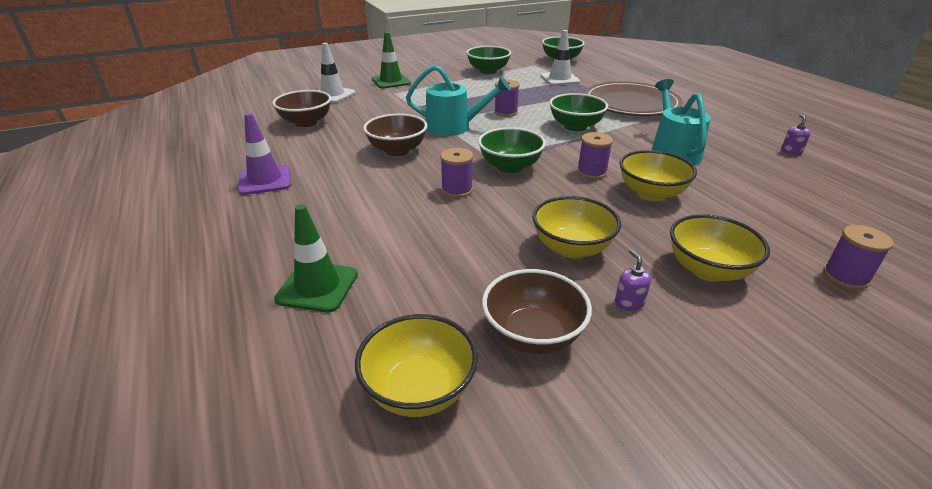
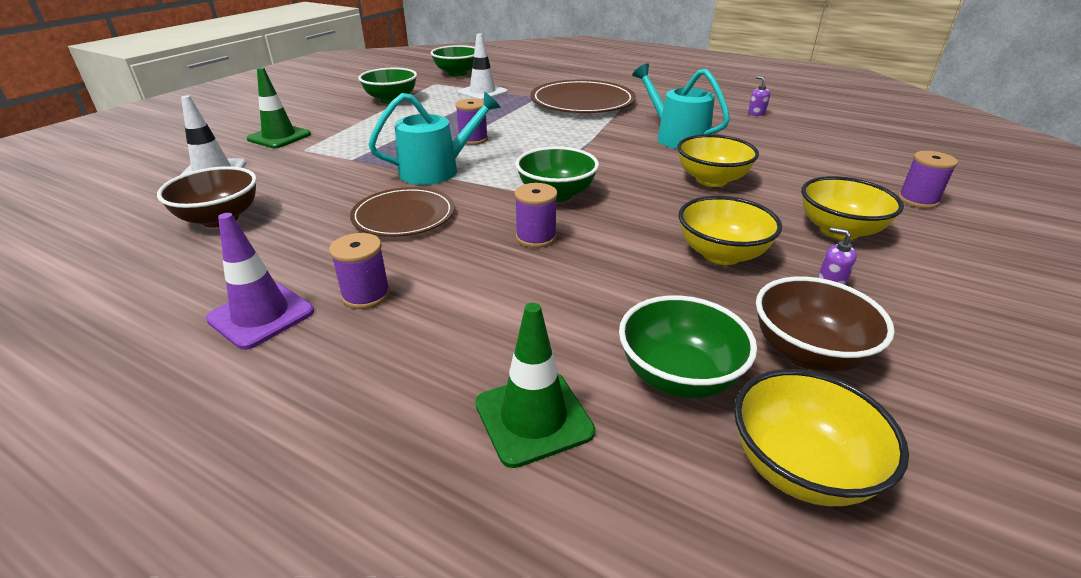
camera: 35 degrees left, 0 degrees up
(397, 150) = (403, 216): brown bowl -> brown plate
(575, 126) = (563, 136): green bowl -> green bowl (678, 376)
(591, 172) = (638, 176): purple spool -> purple spool (366, 295)

